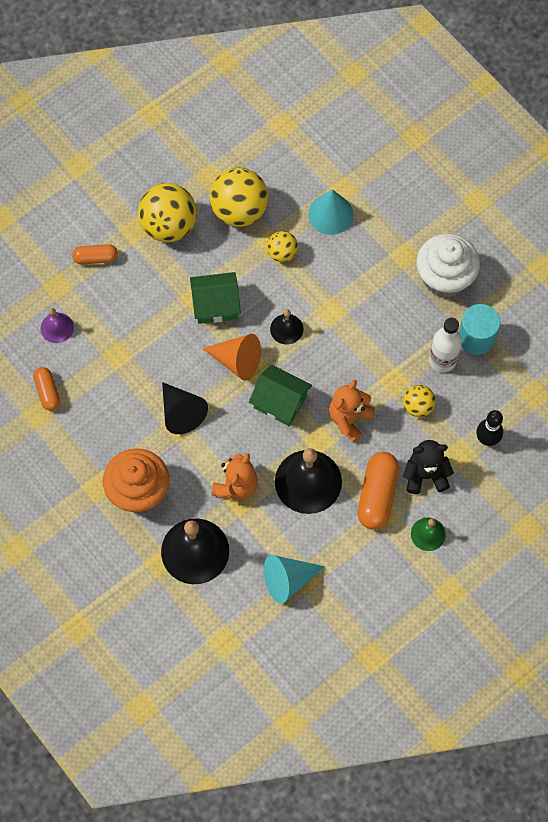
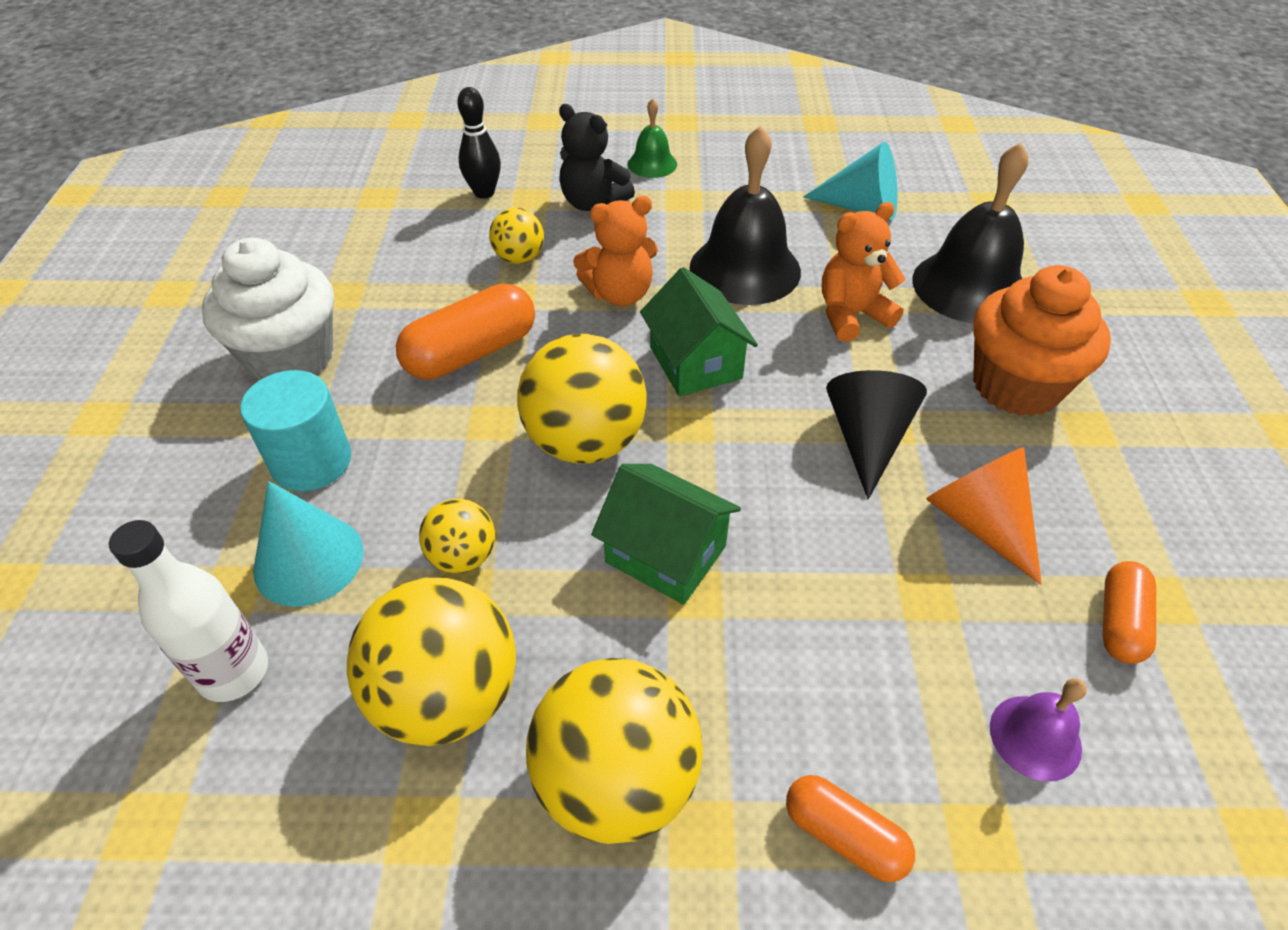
camera: 140 degrees left, 20 degrees down
(237, 361) = (709, 450): orange cone -> orange cone (979, 522)
(286, 329) = (585, 442): black bell -> yellow ball
(377, 495) = (671, 216): orange capsule -> orange capsule (471, 353)
(442, 360) = (427, 280): white bottle -> white bottle (234, 672)
(476, 338) = (355, 276): turquoise cylinder -> turquoise cylinder (311, 461)

